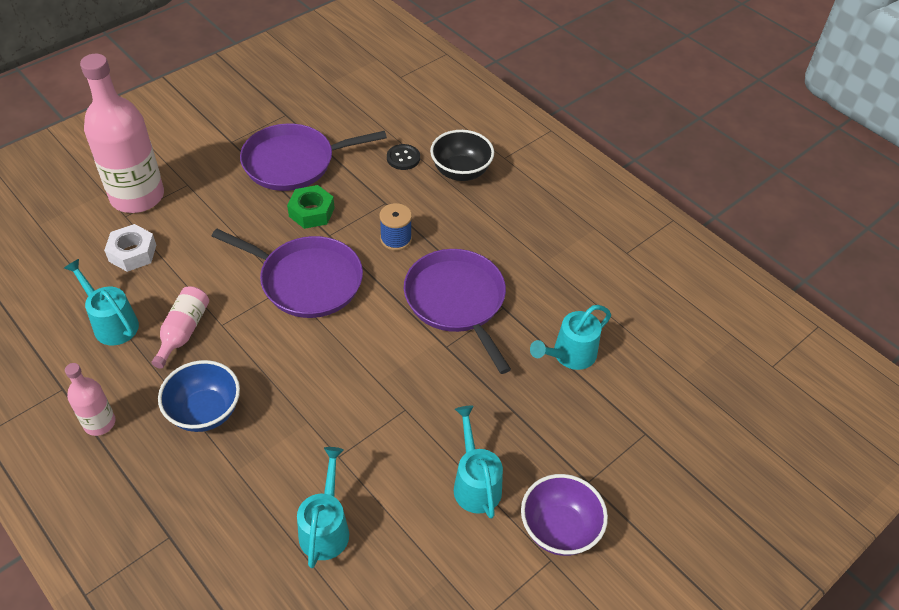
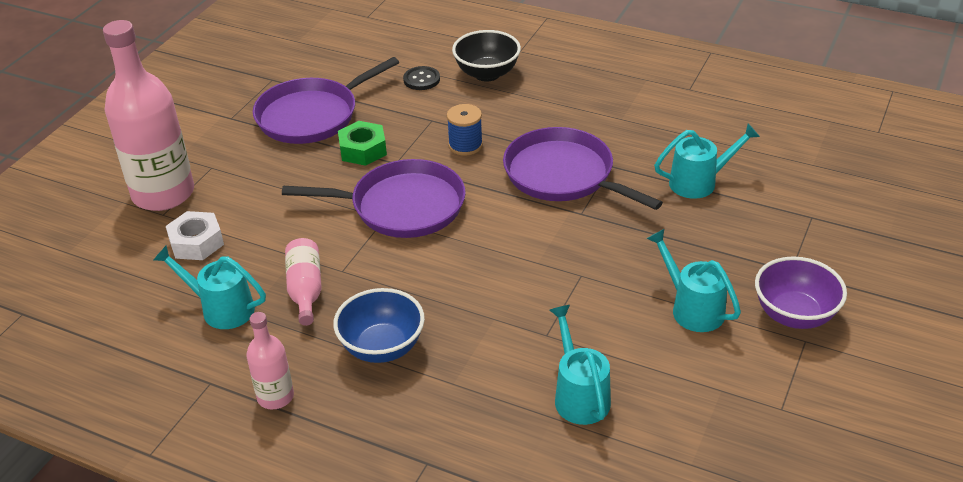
camera: 20 degrees left, 10 degrees down
(569, 355) = (699, 182): turquoise watering can -> turquoise watering can turned 135 degrees counterclockwise

